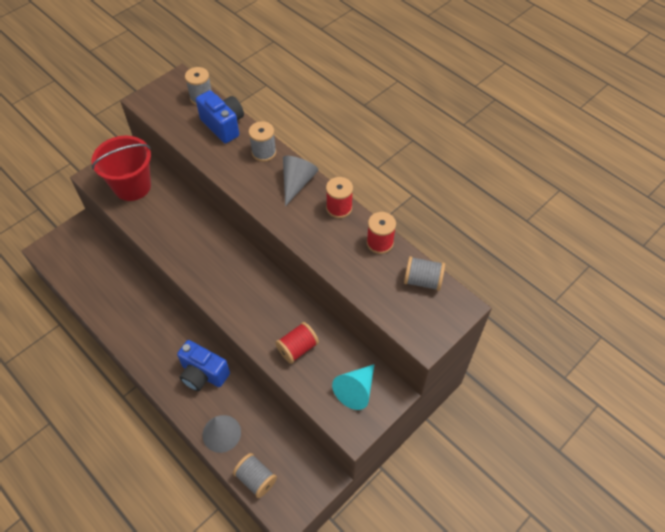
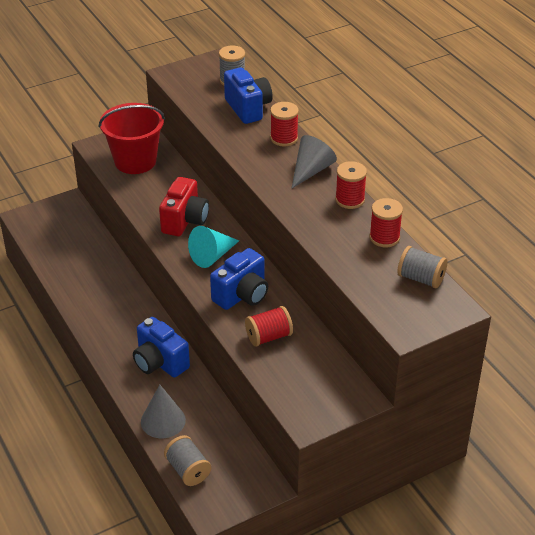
camera: 15 degrees right, 15 degrees down
(193, 241) = (185, 221): none -> red camera
(263, 309) = (242, 295): none -> blue camera
(264, 152) = (284, 138): grey spool -> red spool
(356, 390) = (321, 386): turquoise cone -> turquoise cone (212, 256)

